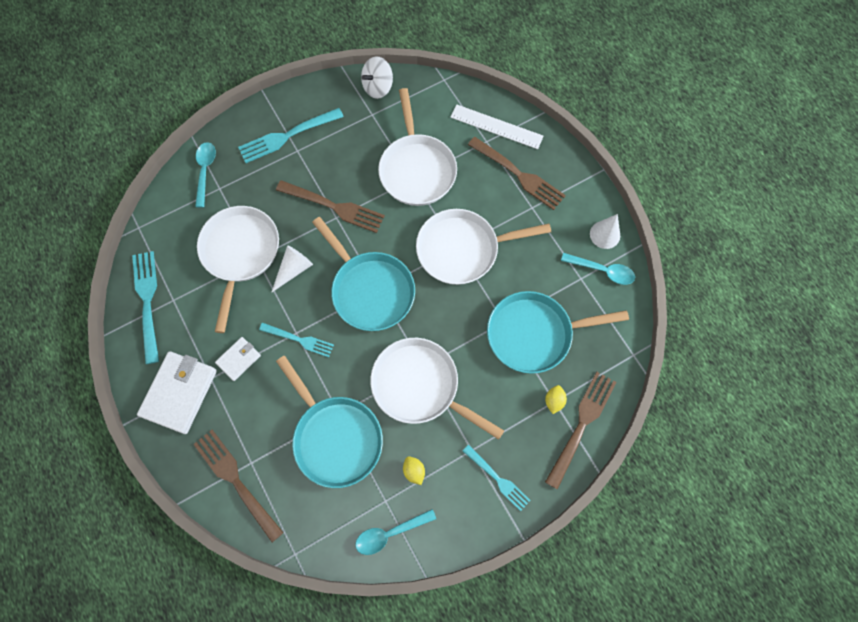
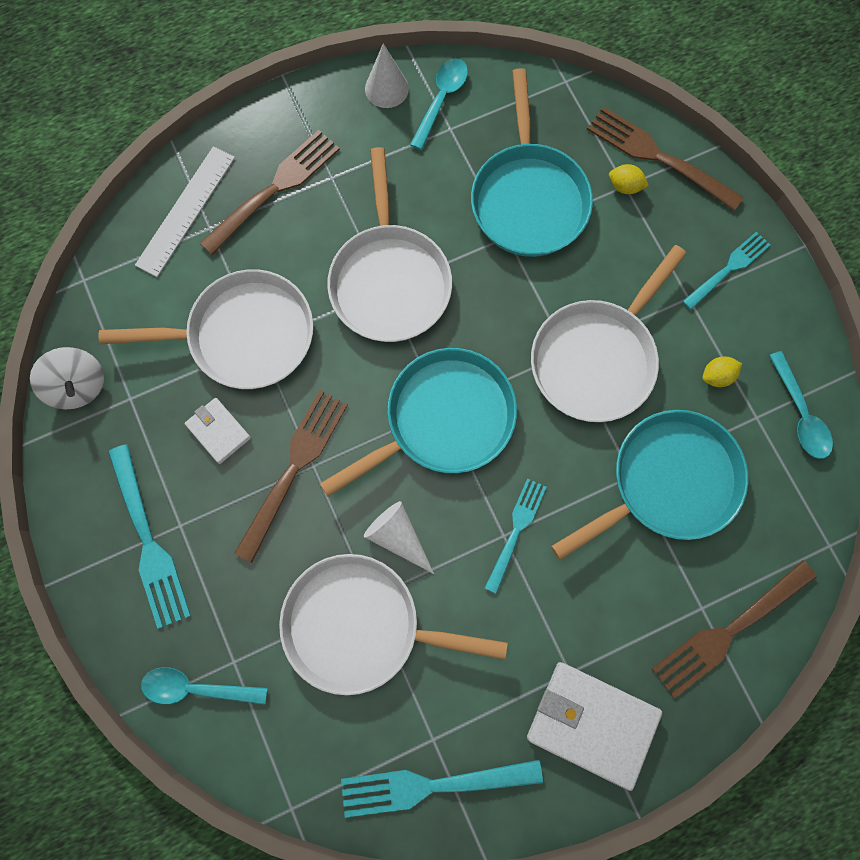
camera: 85 degrees left, 5 degrees up
(238, 359) = (542, 627): white wallet -> white wallet (218, 431)

